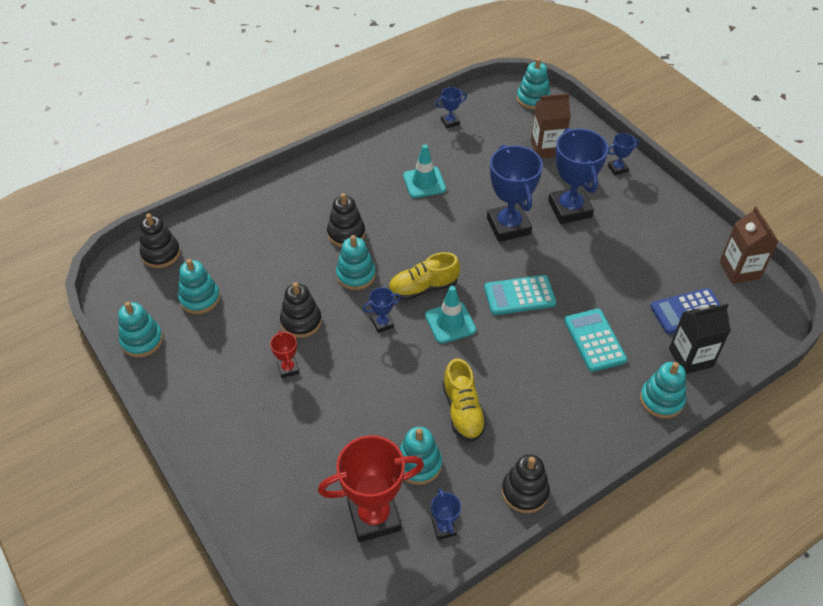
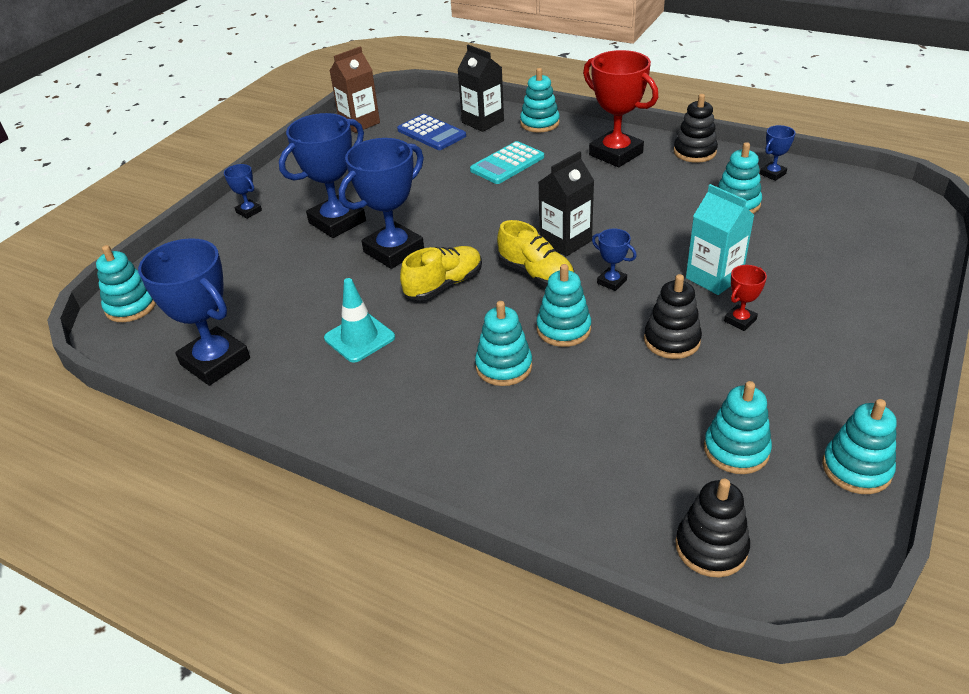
camera: 115 degrees left, 10 degrees down
(340, 383) = (714, 278): none -> turquoise carton
(346, 233) = (504, 366): black stacking toy -> turquoise stacking toy
(374, 517) = (811, 207): red trophy -> red trophy (615, 154)
(450, 122) = (215, 361): blue trophy -> blue trophy, size x2.16
(450, 322) = (565, 241): turquoise traffic cone -> black carton
(463, 411) = (657, 201): yellow shoe -> yellow shoe (444, 285)
(519, 295) = (490, 214): turquoise calculator -> none
(546, 148) = (236, 266): brown carton -> none

